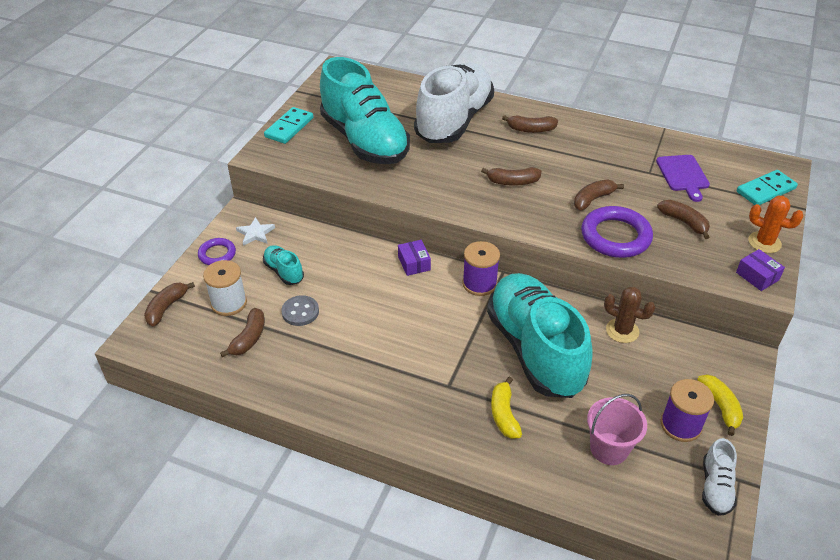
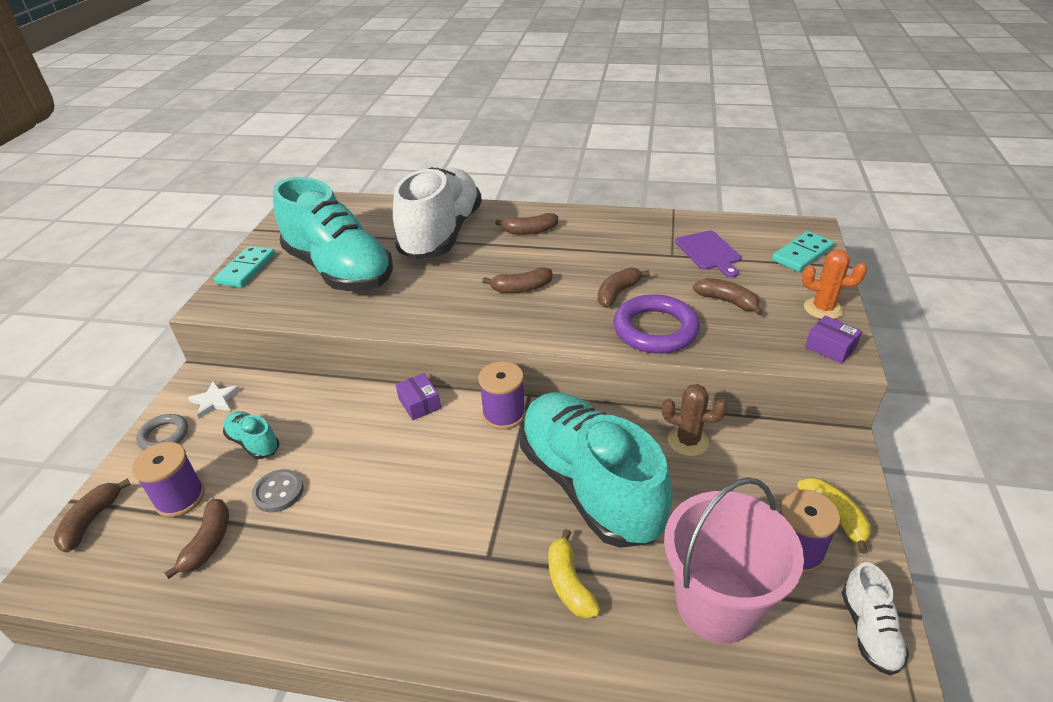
camera: 10 degrees left, 5 degrees down
(217, 254) = (164, 436): purple ring -> grey ring
(229, 303) = (180, 498): white spool -> purple spool
(609, 448) = (717, 604): pink bucket -> pink bucket, size x1.59

